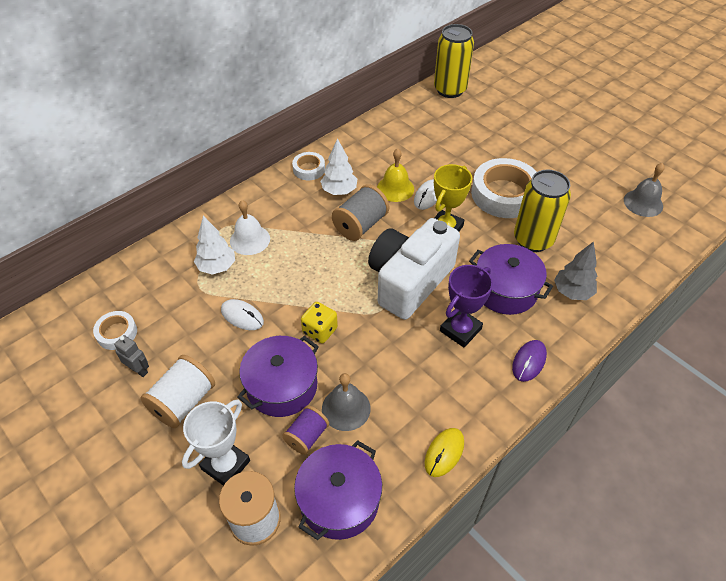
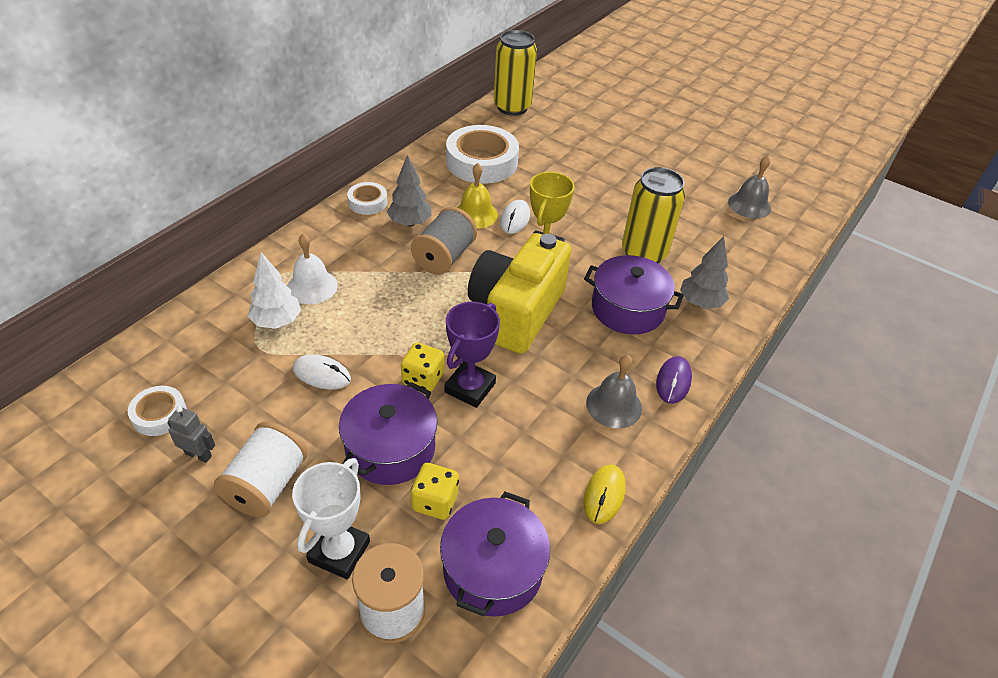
camera: 15 degrees left, 5 degrees down
(307, 436) = (435, 501): purple spool -> yellow dice
(339, 191) = (410, 223): white tree -> grey tree
(346, 408) = (475, 462): grey bell -> grey bell (614, 405)
(409, 281) = (516, 311): white camera -> yellow camera
(460, 330) = (588, 357): purple trophy -> purple trophy (470, 388)
(504, 194) = (600, 209): white tape -> white tape (481, 162)

